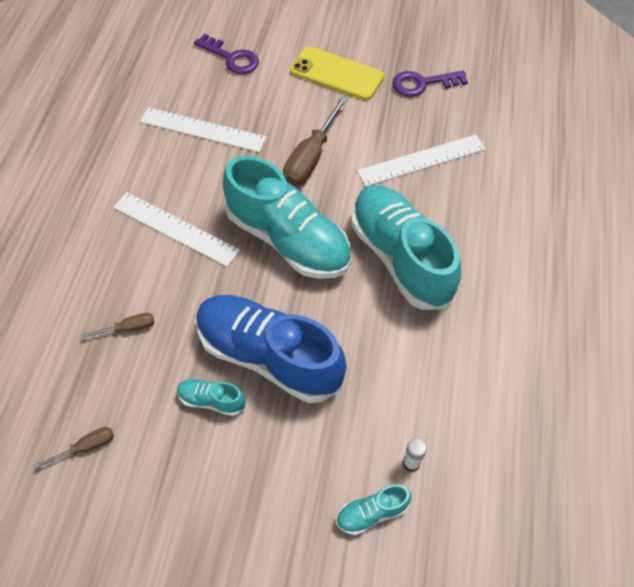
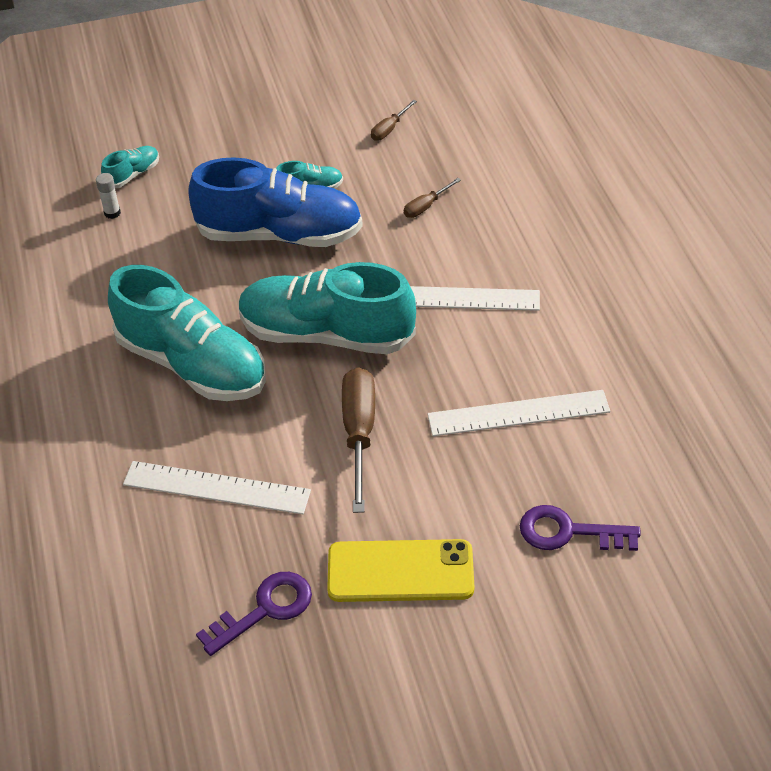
camera: 155 degrees right, 10 degrees down
(421, 160) = (216, 488): white ruler -> white ruler turned 60 degrees clockwise

